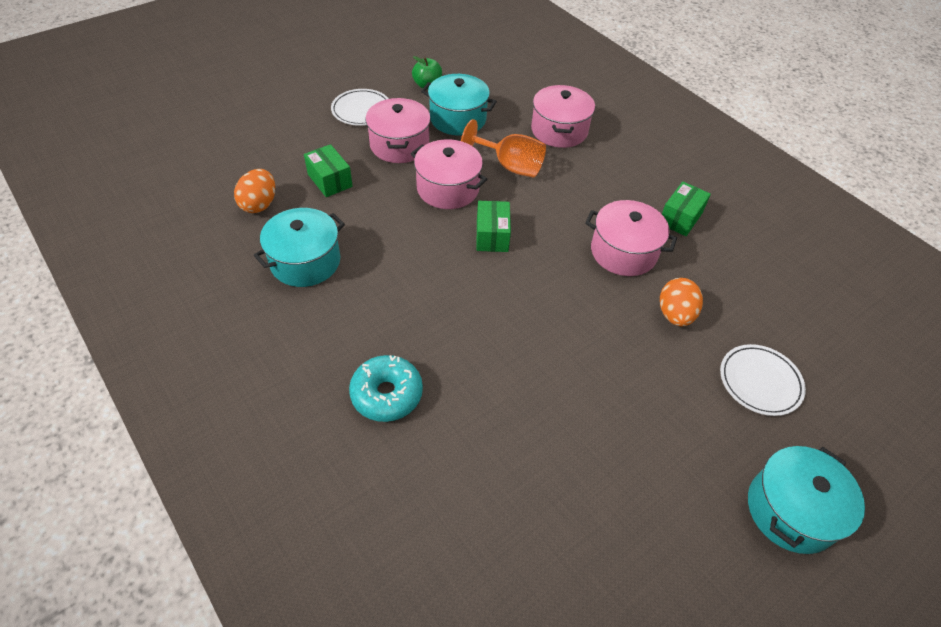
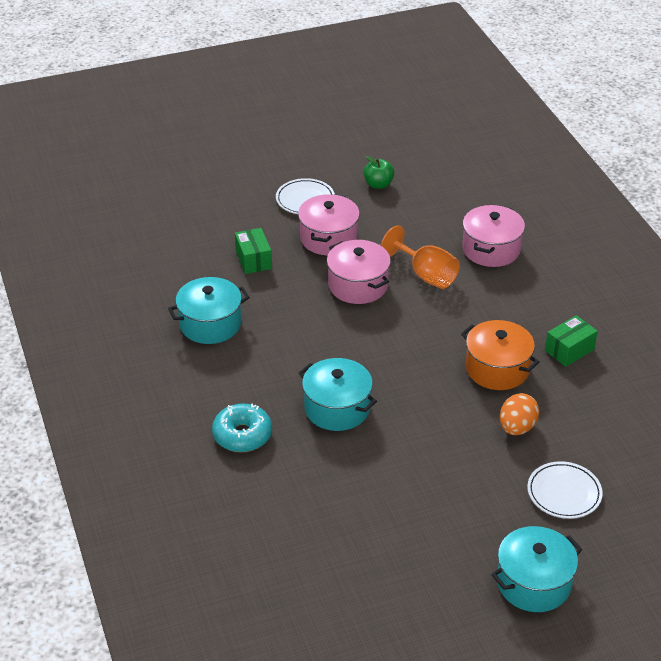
camera: 20 degrees right, 10 degrees down
(259, 204) = (186, 270): orange egg -> none
(458, 119) = (395, 222): turquoise pot -> turquoise pot (337, 408)
(492, 236) = (381, 333): green box -> none
(623, 252) = (497, 369): pink pot -> orange pot

